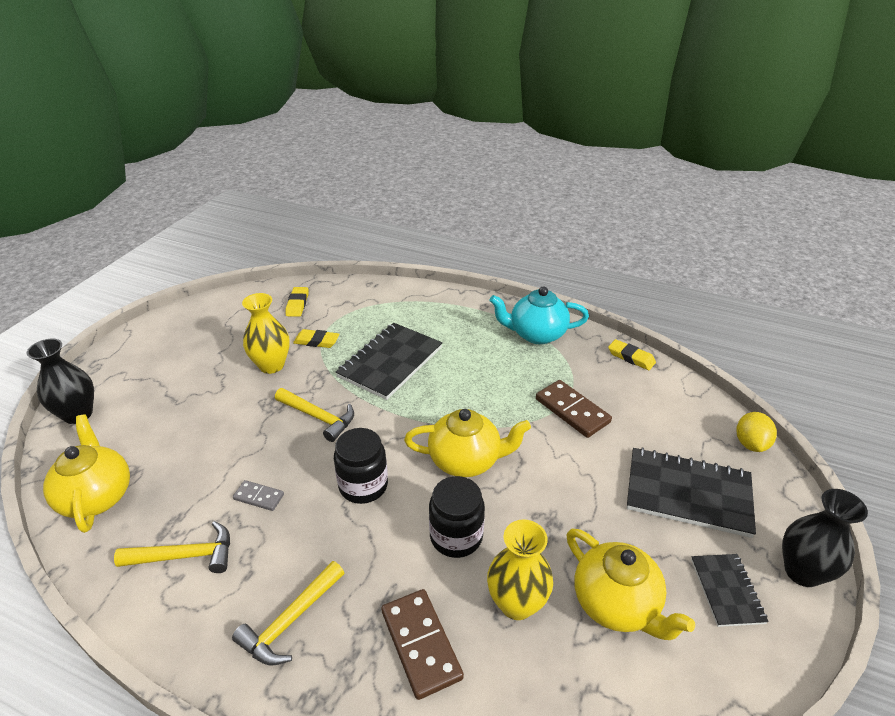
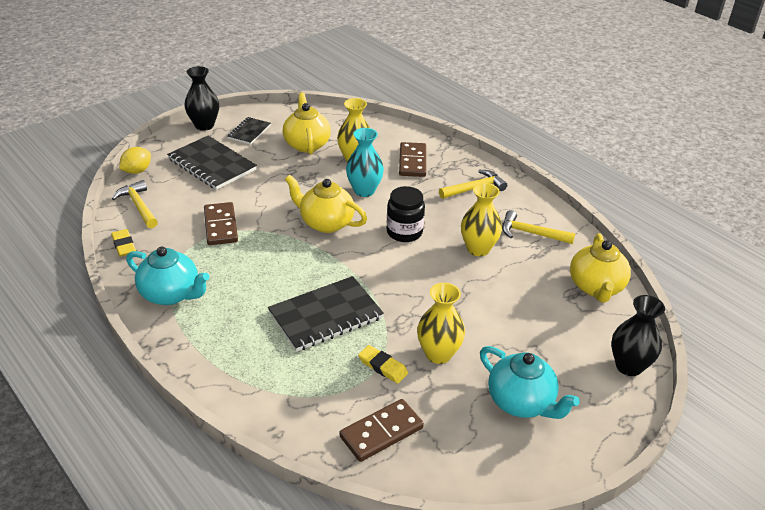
camera: 155 degrees left, 0 degrees up
(189, 353) = (521, 402): none -> turquoise teapot
(258, 497) = (478, 249): grey domino -> yellow vase
(297, 304) = (381, 432): yellow eraser -> brown domino
(318, 417) = (414, 288): yellow hammer -> yellow hammer (138, 206)
(456, 536) = (364, 191): black jar -> turquoise vase

